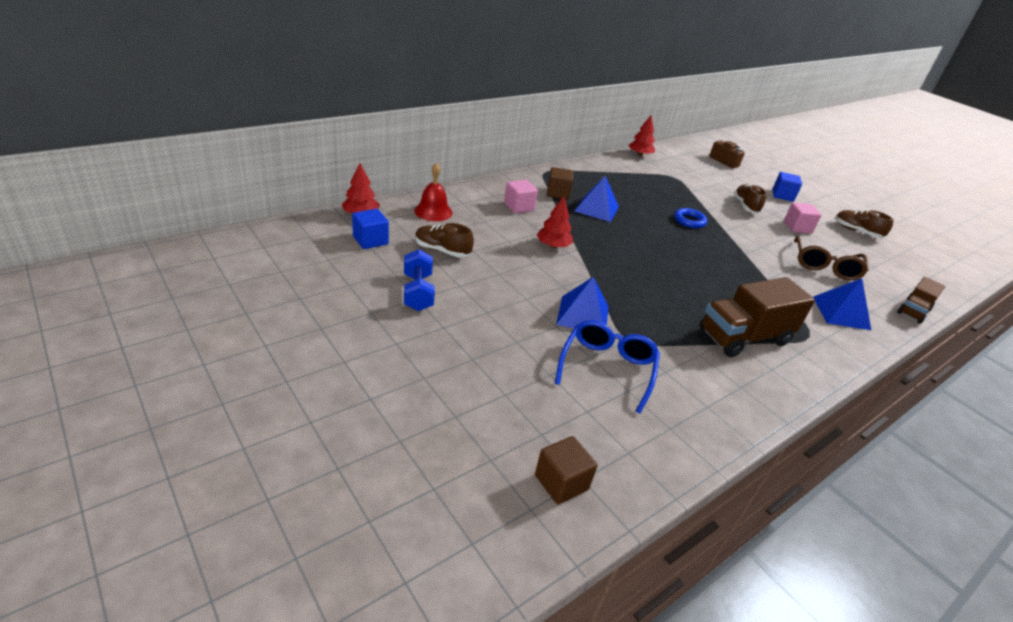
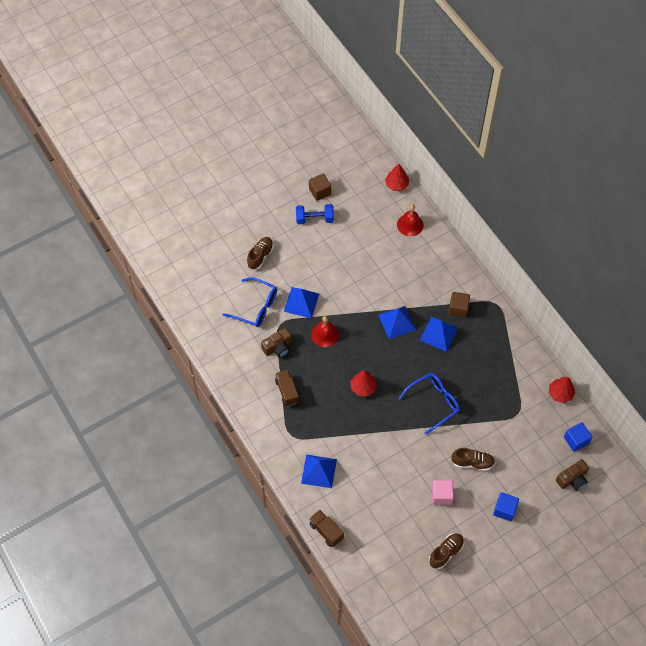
camera: 100 degrees right, 25 degrees up
(370, 240) = (366, 192): blue cube -> blue cube (576, 440)
(442, 250) = (360, 230): brown shoe -> brown shoe (260, 256)
(518, 207) = (429, 279): pink cube -> none
(553, 246) = (377, 295): red tree -> red tree (363, 387)
(561, 482) = (183, 275): brown cube -> brown cube (320, 192)
(590, 235) = (397, 322): none -> blue pyramid
(631, 295) = (325, 334): none -> red bell
(674, 344) = (278, 347): none -> brown camera
(689, 221) = (434, 402): blue ring -> blue glasses
(744, 337) = (287, 391): brown truck -> brown truck, size x0.58
(825, 266) = (380, 490): brown glasses -> none

